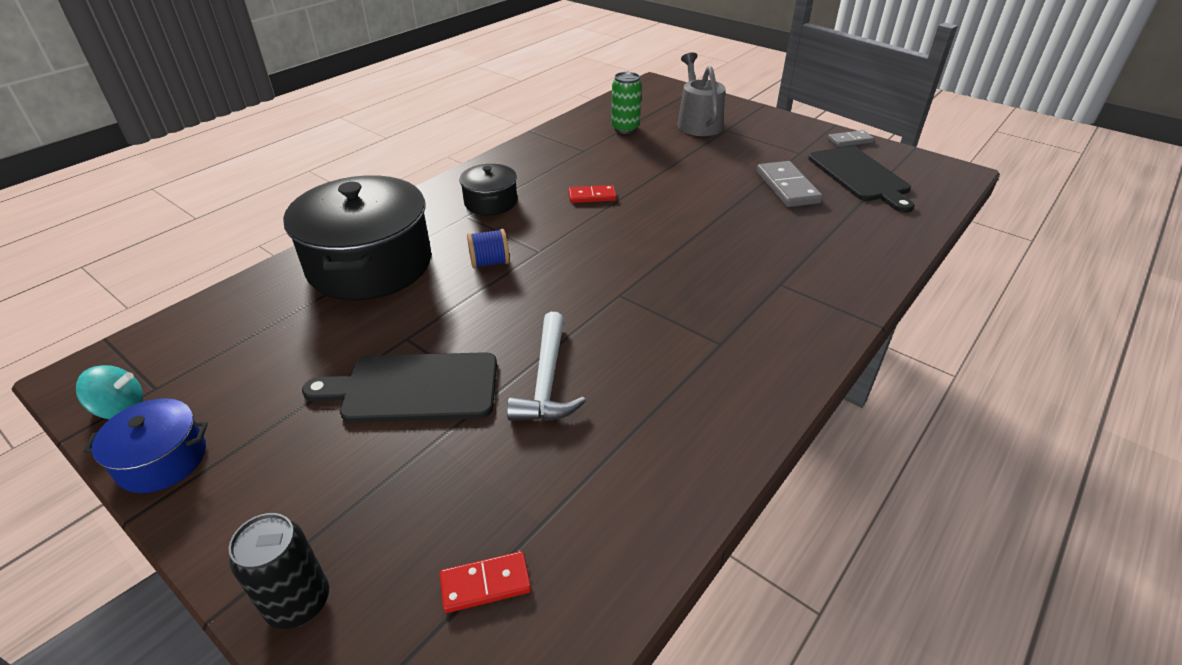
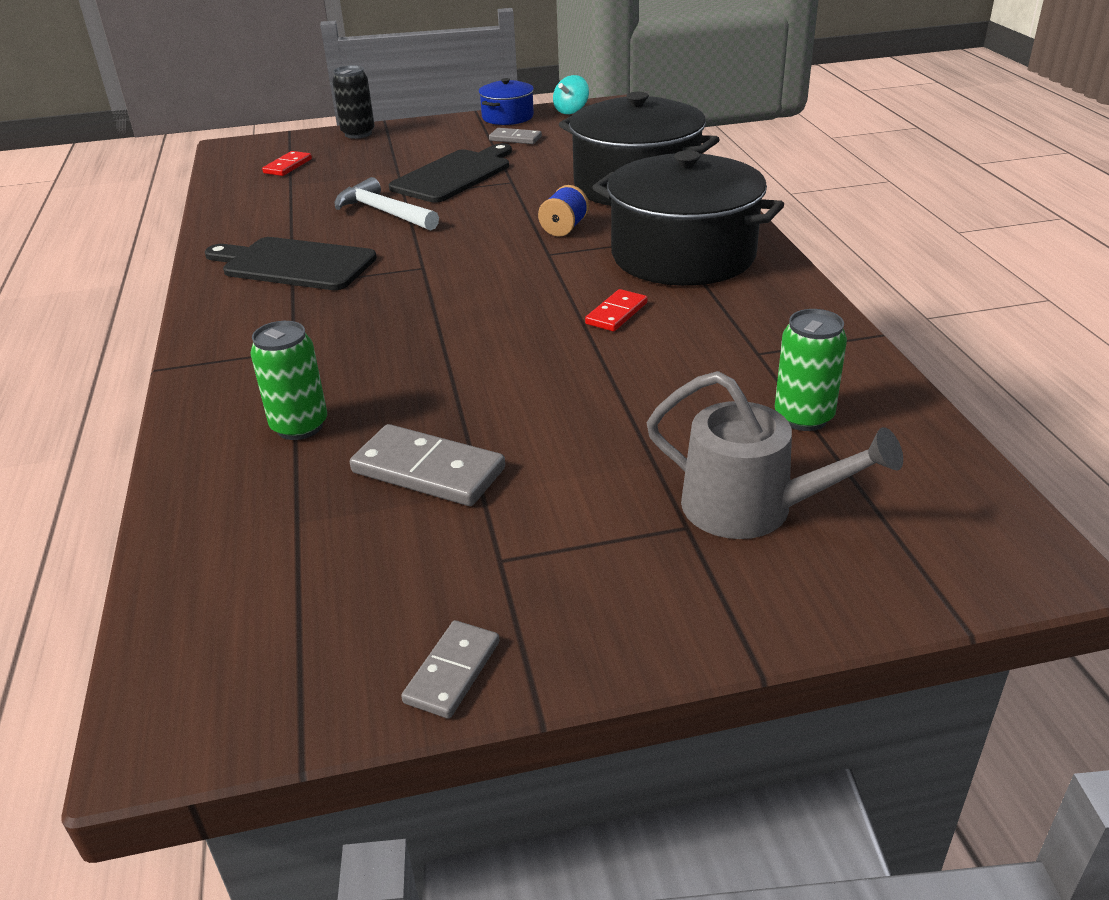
camera: 130 degrees right, 5 degrees down
(261, 404) = (515, 139): none -> grey domino
(490, 202) = (683, 255): black pot -> black pot, size x2.03
(823, 236) = (299, 426): none -> green can
(860, 176) = (344, 573): black cutting board -> black cutting board (294, 264)

